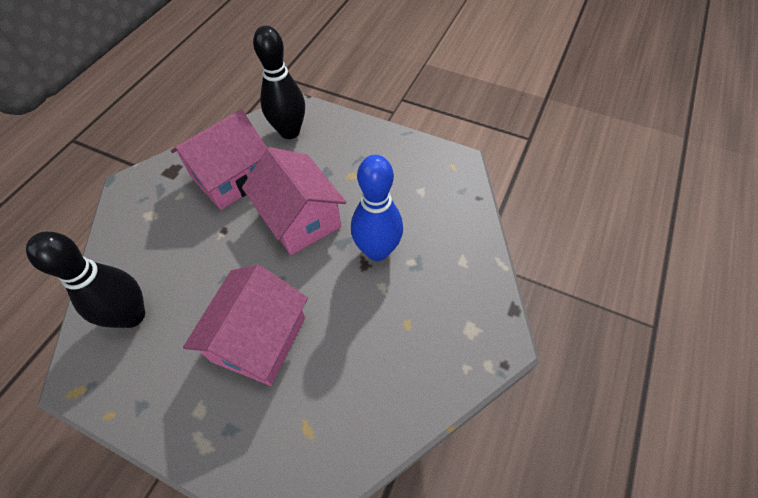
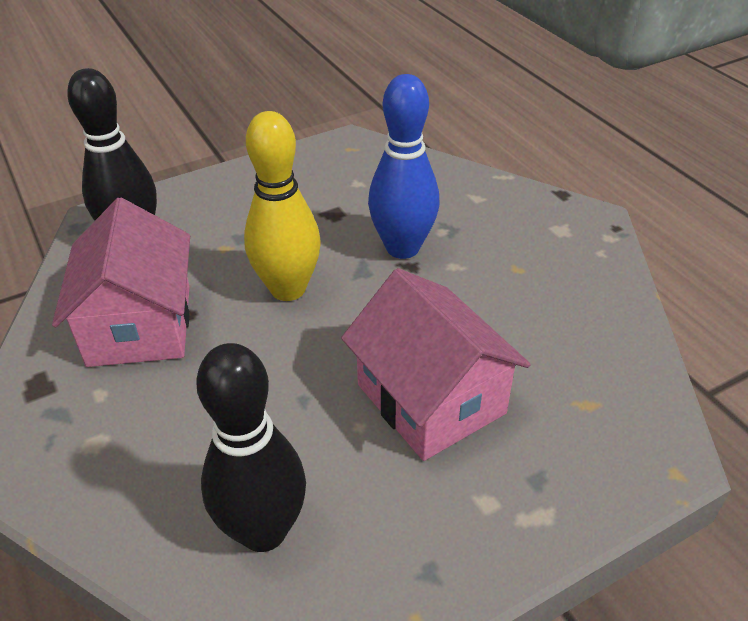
camera: 55 degrees left, 15 degrees down
(300, 219) = (288, 289): pink house -> yellow bowling pin

